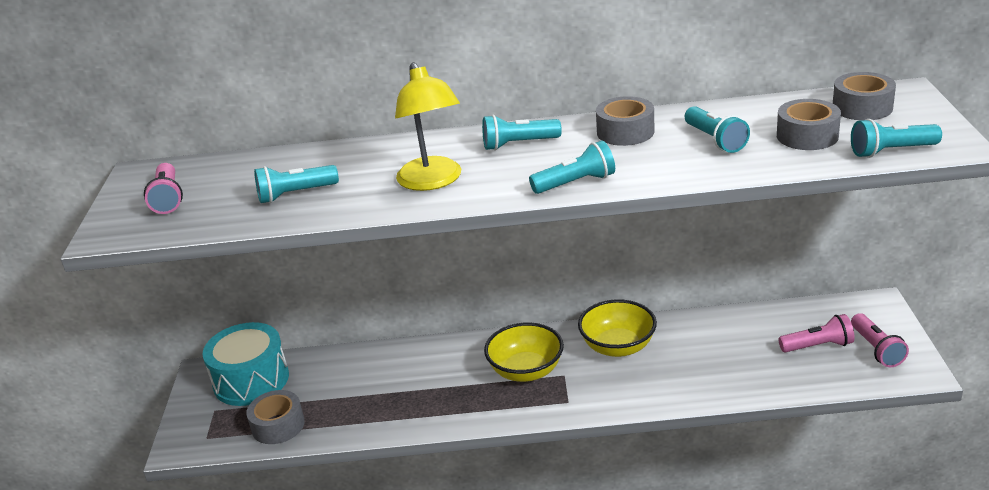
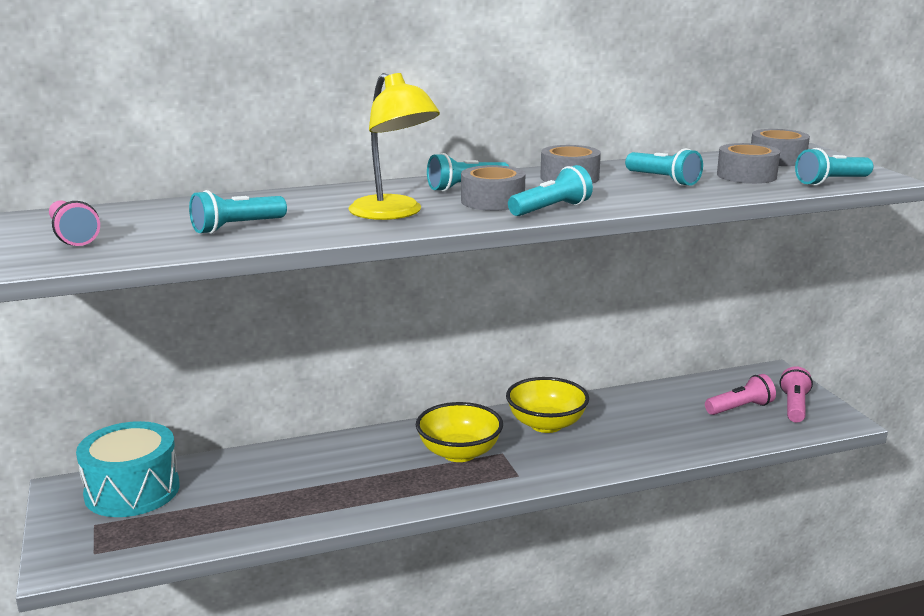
camera: 20 degrees left, 10 degrees down
(278, 425) = (185, 531): grey tape -> grey tape (492, 201)
(876, 349) = (794, 406): pink flashlight -> pink flashlight turned 135 degrees counterclockwise

